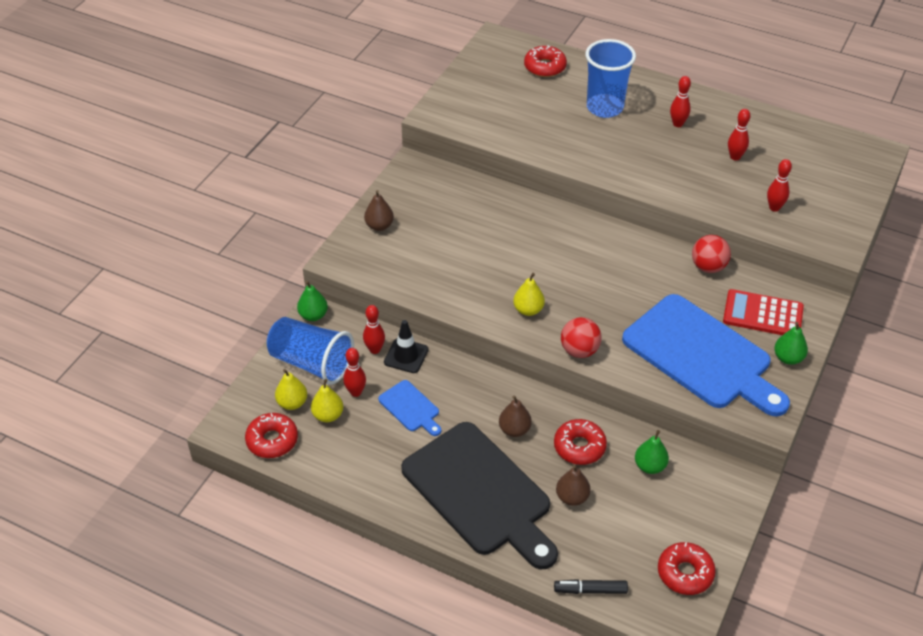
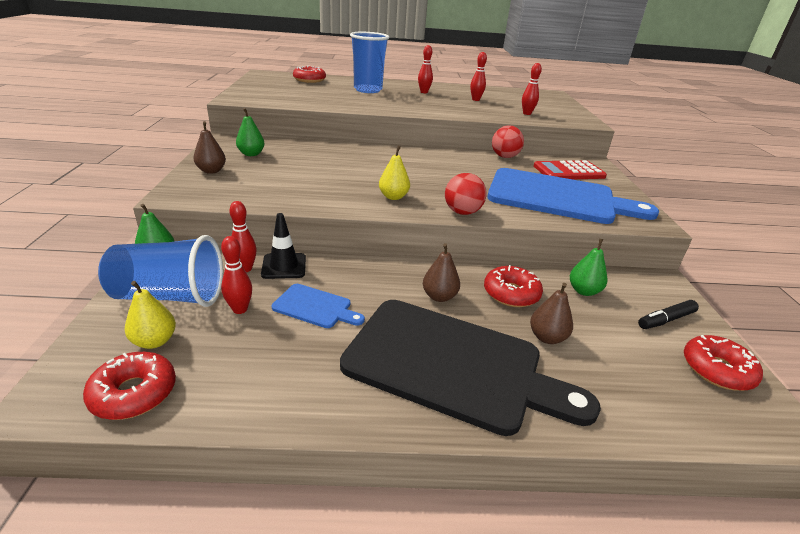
camera: 30 degrees left, 15 degrees down
(328, 415) = (212, 341): yellow pear -> none
(590, 590) = (662, 427): black marker -> black marker (666, 320)
(788, 358) = (614, 188): green pear -> green pear (251, 154)

